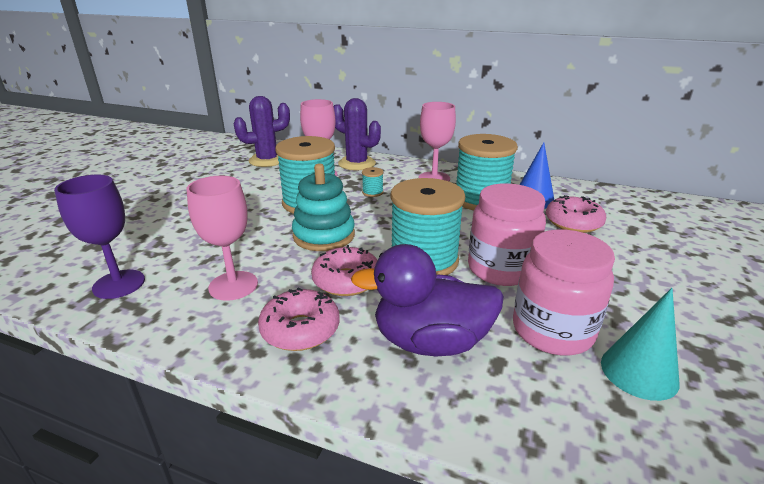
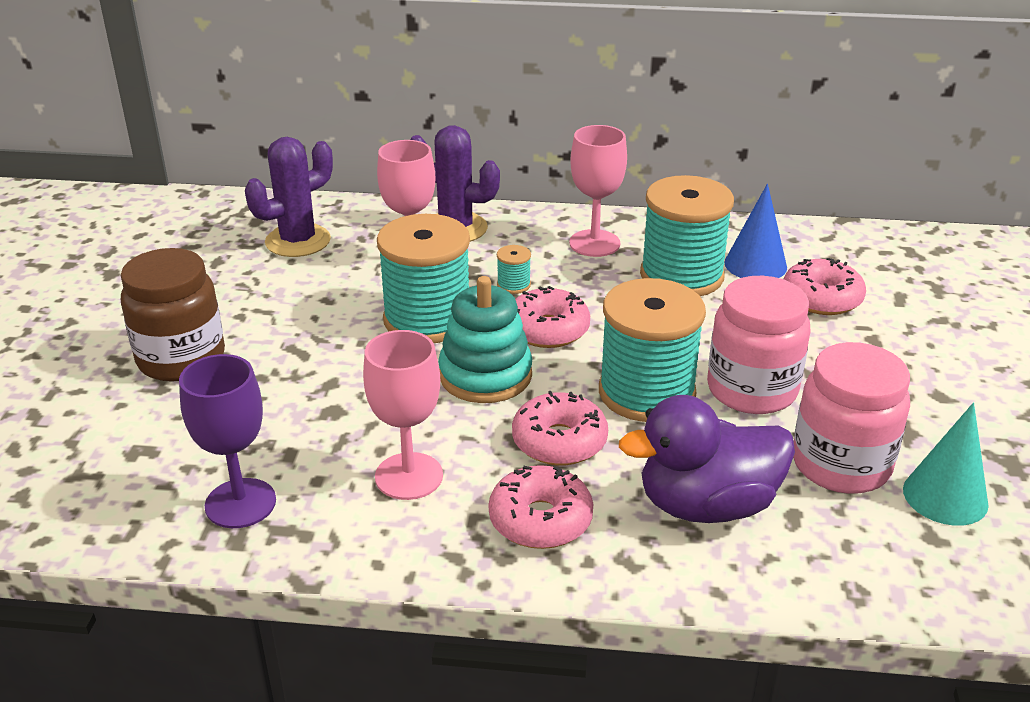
camera: 15 degrees left, 5 degrees up
(159, 204) = (181, 359): none -> brown jar
(379, 217) = (547, 330): none -> pink donut

